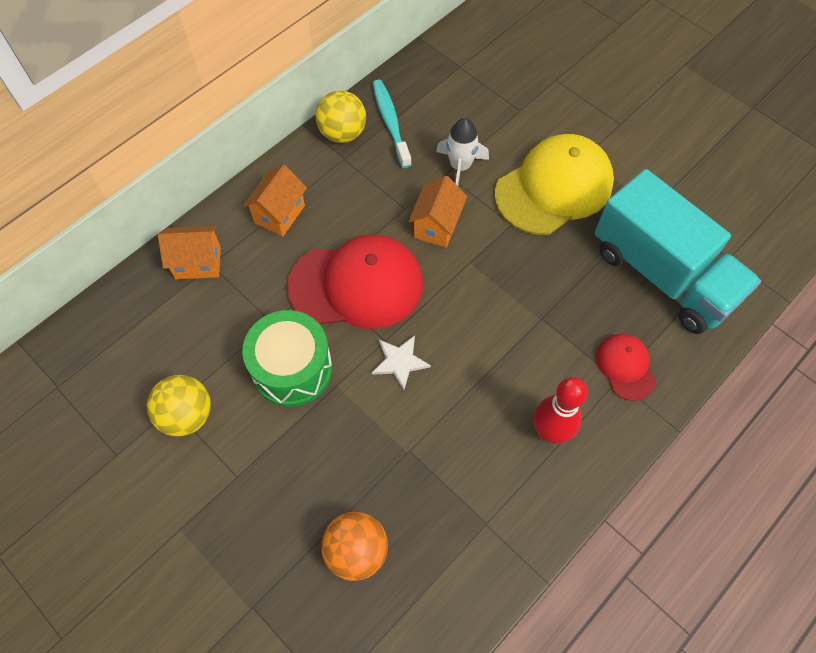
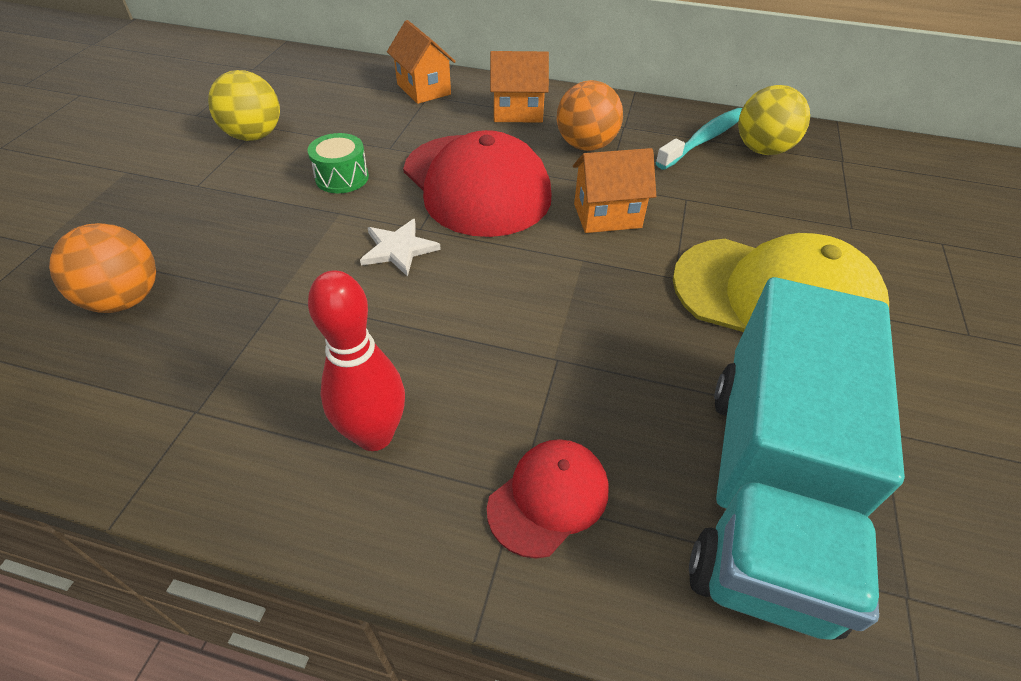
camera: 60 degrees right, 15 degrees down
(292, 369) = (342, 177): green drum -> green drum, size x0.55
(342, 133) = (653, 116): yellow ball -> yellow ball (762, 149)
(352, 194) = (586, 145): none -> orange ball
(460, 166) = (708, 206): white rocket -> none

